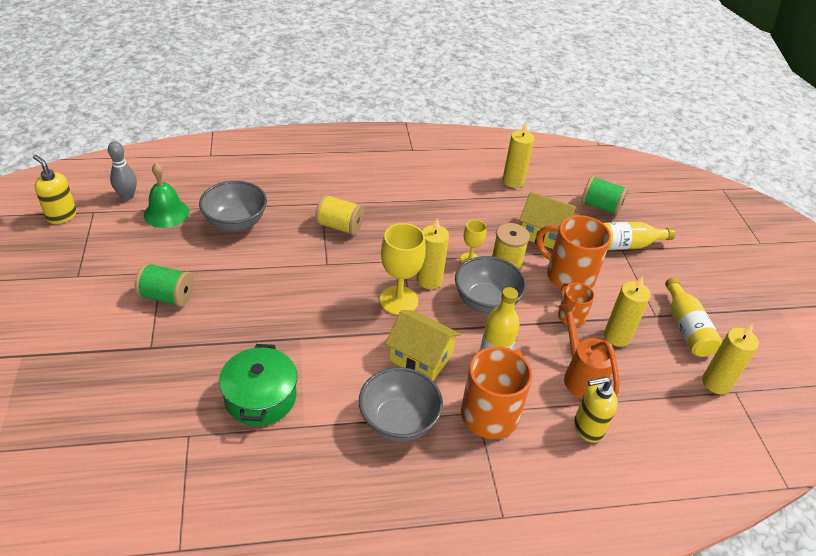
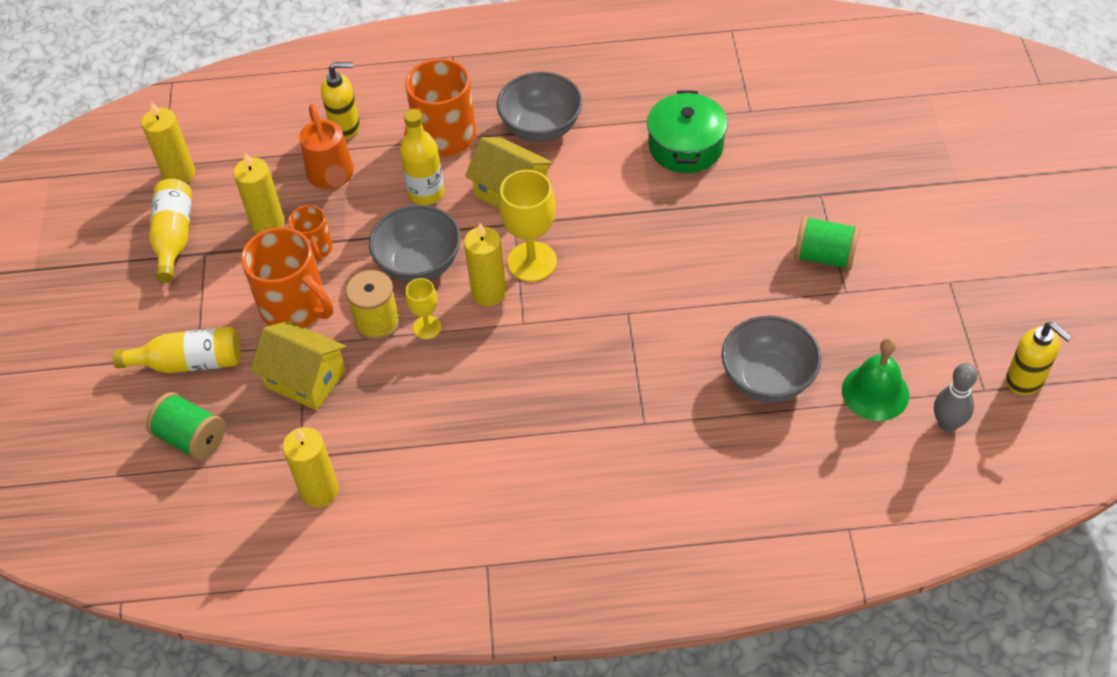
camera: 170 degrees left, 10 degrees up
(339, 226) = (613, 379): yellow spool -> none

